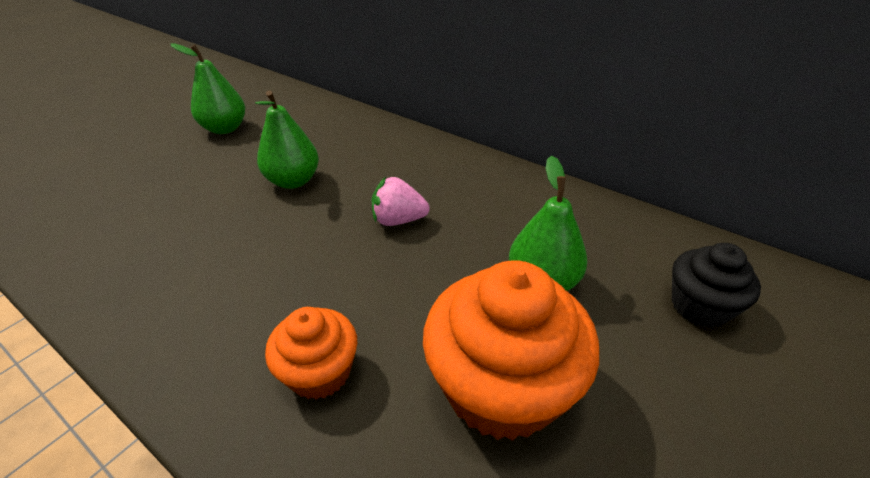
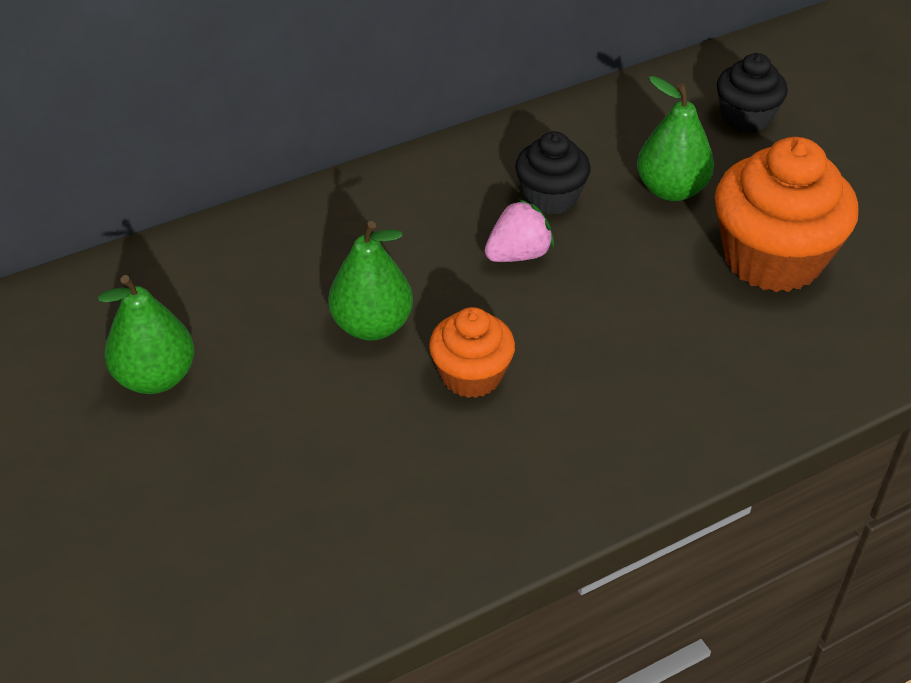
camera: 65 degrees left, 5 degrees up
(320, 372) = (706, 362): orange cupcake -> orange cupcake (471, 375)
(398, 220) = (518, 254): pink strawberry -> pink strawberry turned 150 degrees counterclockwise
(474, 217) = (550, 197): none -> black cupcake

